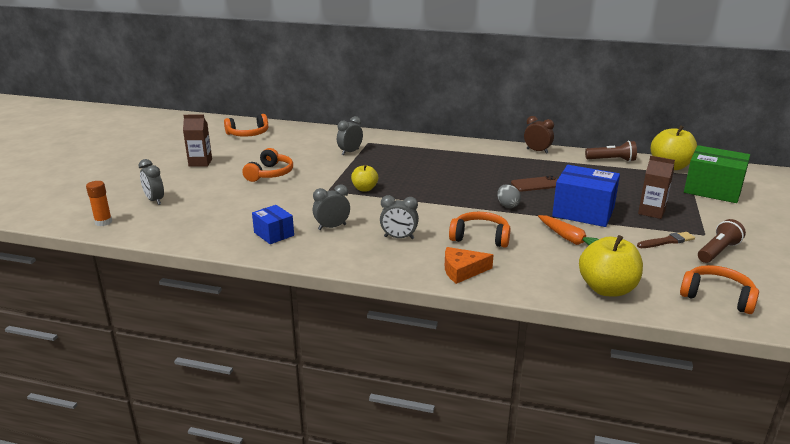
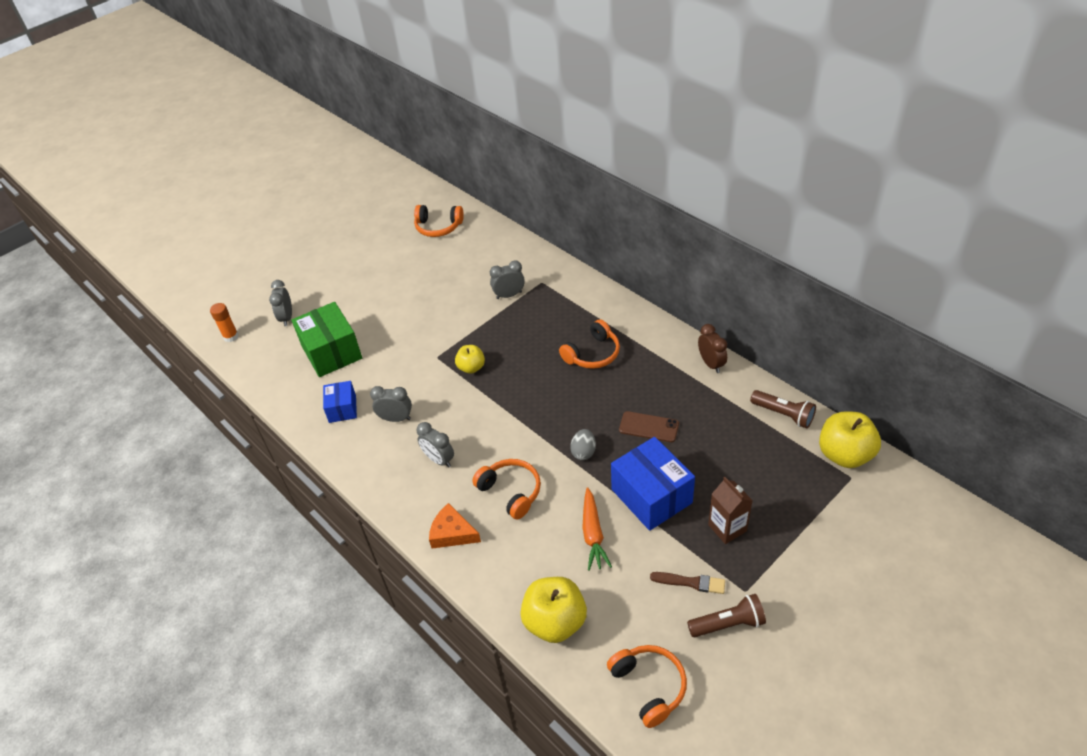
camera: 35 degrees right, 20 degrees up
(200, 162) = (362, 266): brown carton -> none
(270, 174) = (407, 308): orange headphones -> orange headphones (592, 354)
(712, 190) = (847, 520): green box -> green box (331, 352)

